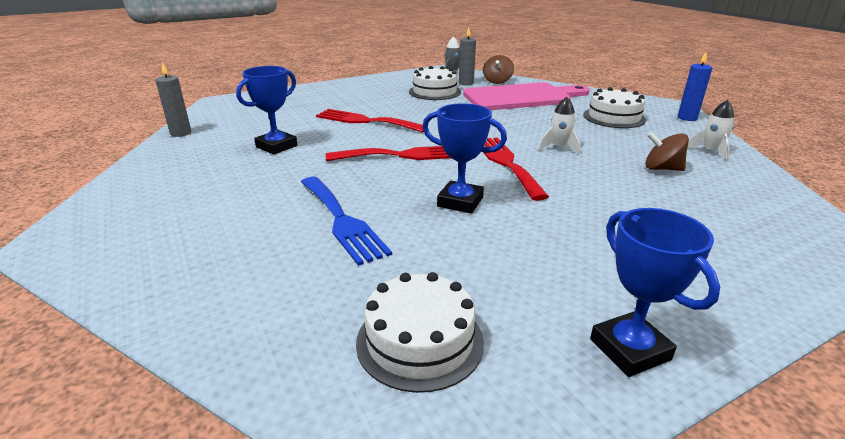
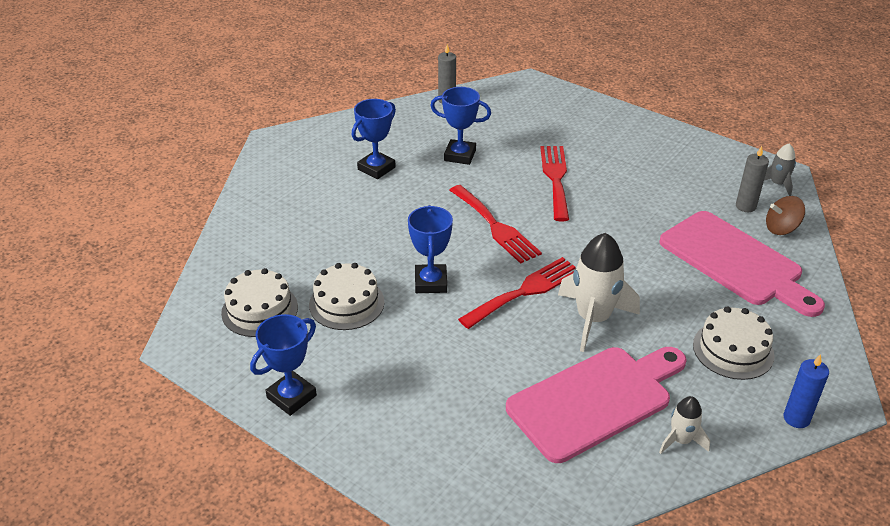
camera: 65 degrees right, 10 degrees up
(230, 189) = (376, 168): none -> blue trophy
(342, 220) = (366, 235): blue fork -> none
(434, 92) = (687, 193): white cake -> white cake (346, 303)
(558, 148) = (593, 319): white rocket -> white rocket, size x1.91
(662, 169) = (595, 400): brown spinning top -> pink cutting board

